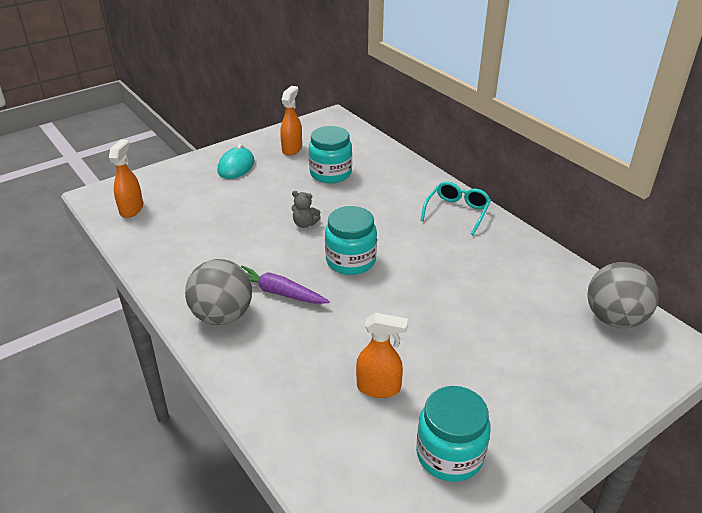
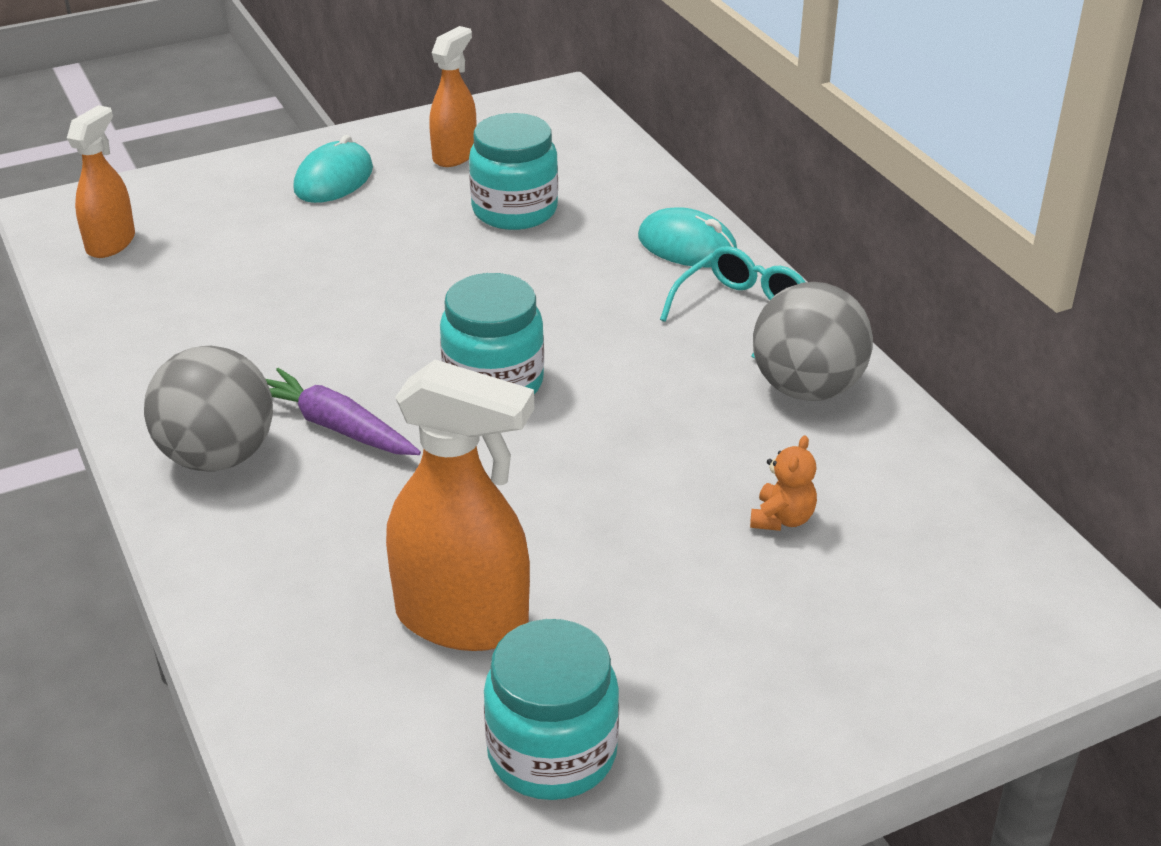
camera: 10 degrees right, 0 degrees up
(305, 224) = (429, 303): grey teddy bear -> none
(379, 388) = (463, 620): orange spray bottle -> orange spray bottle, size x1.64
(419, 183) = (687, 246): none -> turquoise mouse
(515, 314) = (782, 519): none -> orange teddy bear
(614, 319) = (980, 551): grey ball -> grey ball (807, 388)

